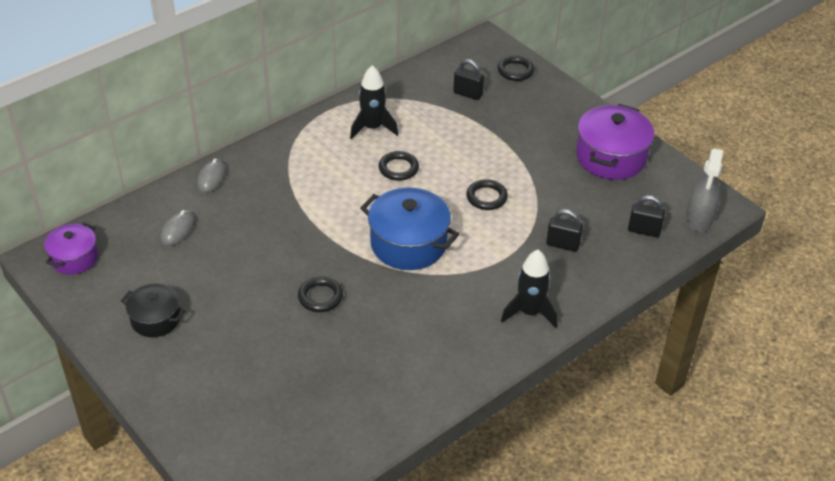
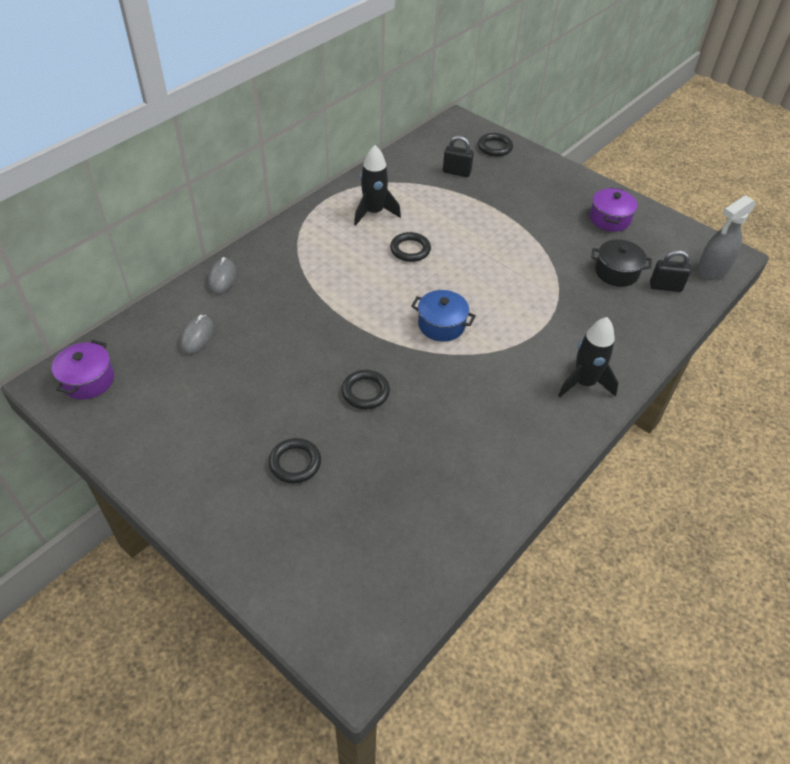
camera: 10 degrees left, 5 degrees up
(155, 319) = (191, 439): black pot -> black pot (616, 272)
(408, 244) = (441, 325): blue pot -> blue pot, size x0.60
(486, 197) = (505, 269): black ring -> black ring (295, 463)
(562, 245) = (593, 309): black padlock -> none
(611, 157) = (609, 219): purple pot -> purple pot, size x0.60
(699, 219) = (712, 270): grey spray bottle -> grey spray bottle turned 45 degrees clockwise

